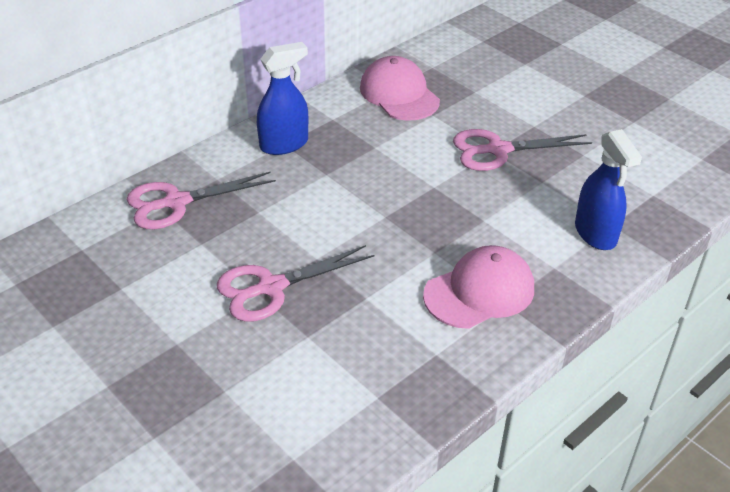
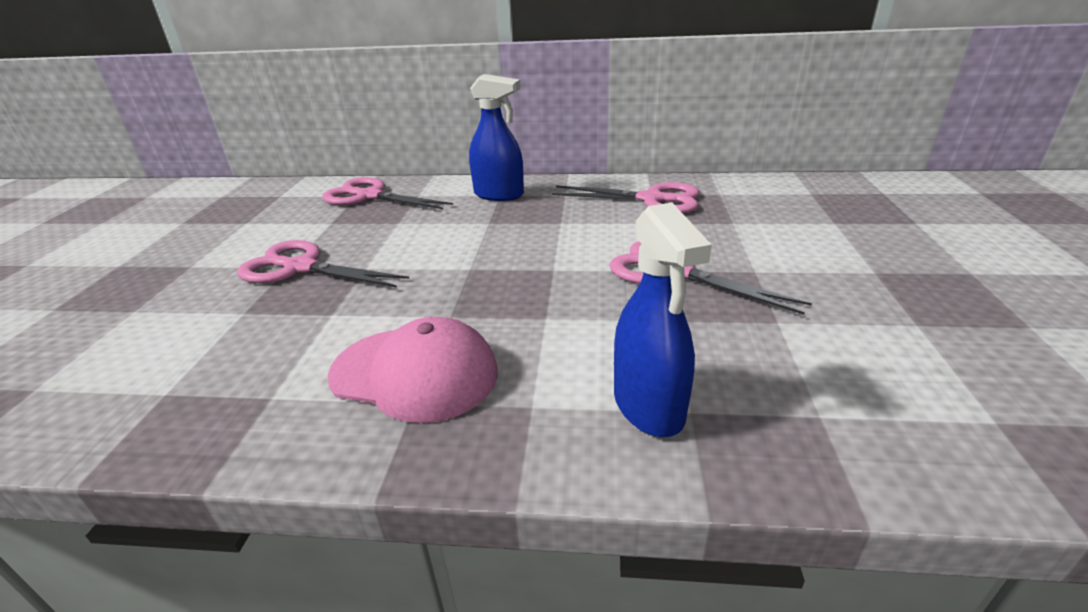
camera: 50 degrees right, 10 degrees down
(399, 94) = (651, 199): pink cap -> pink scissors
(595, 233) = (648, 406): blue spray bottle -> blue spray bottle turned 45 degrees counterclockwise

